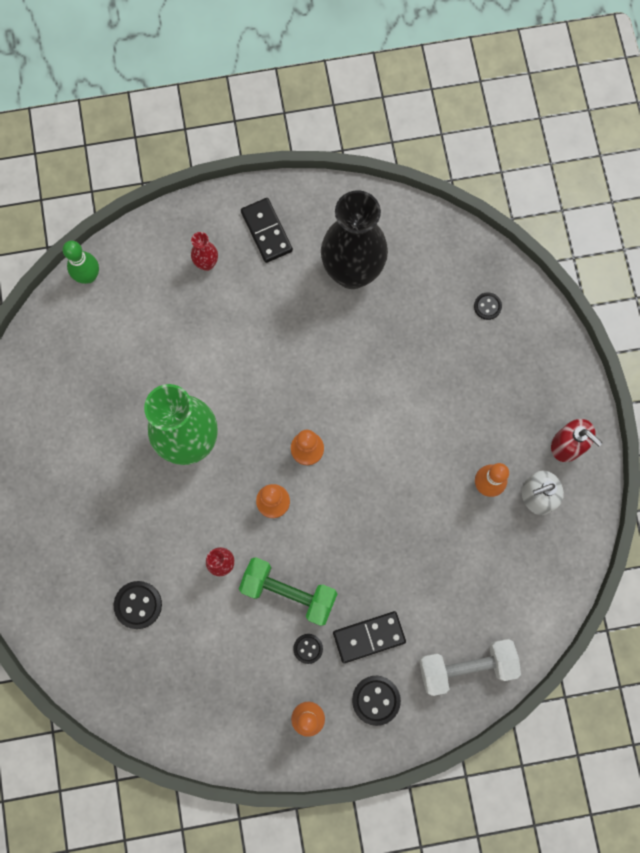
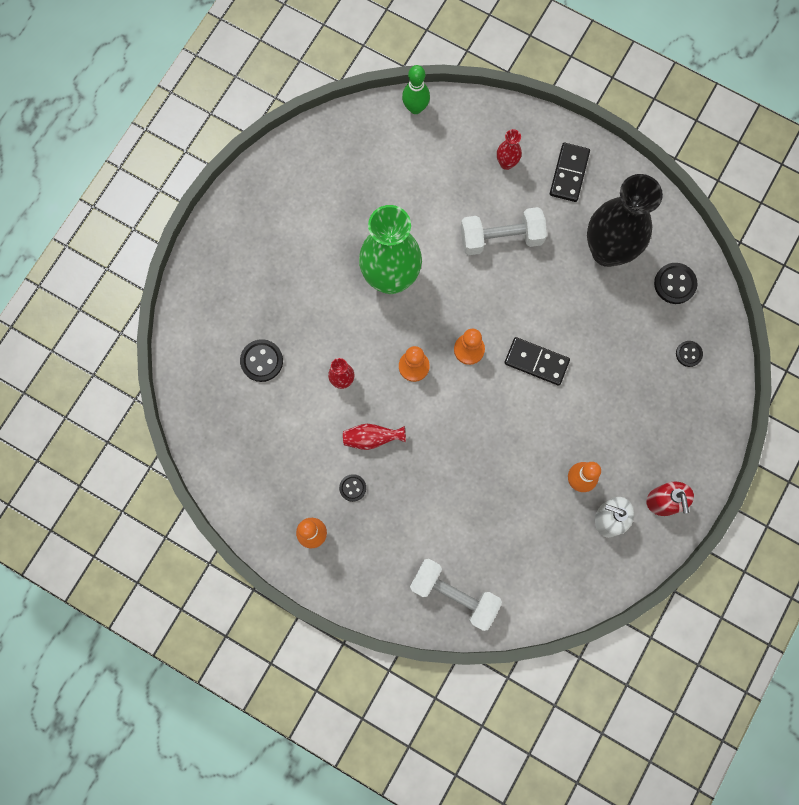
camera: 40 degrees right, 0 degrees up
(255, 331) = (501, 238): none -> white dumbbell
(289, 592) = (372, 438): green dumbbell -> red vase
(369, 637) = (402, 516): black domino -> black domino (536, 362)
(376, 700) = (370, 563): black button -> black button (675, 284)

